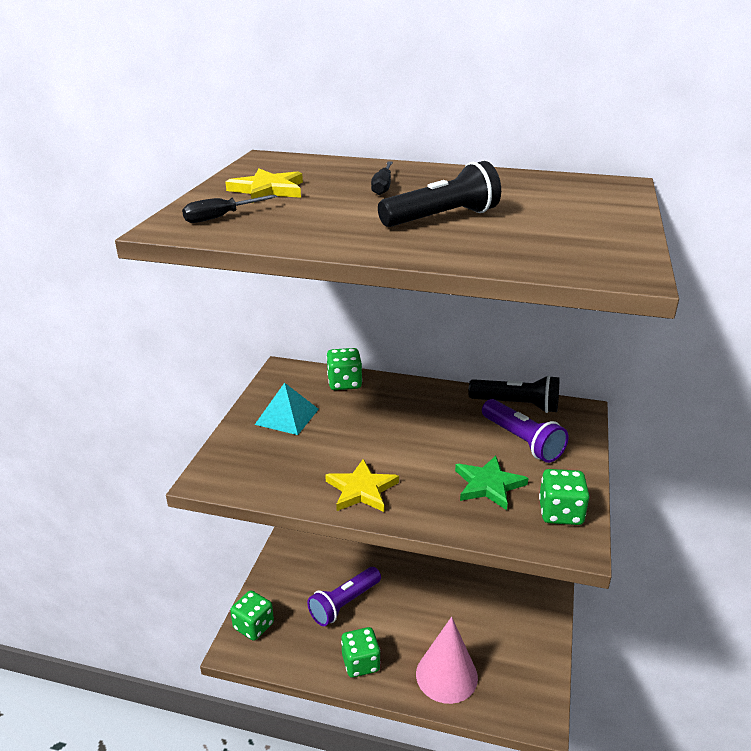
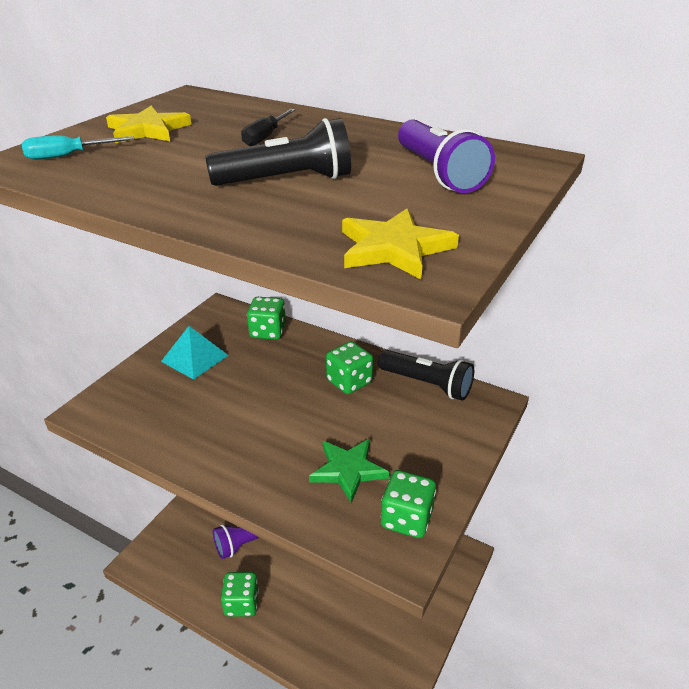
camera: 15 degrees right, 5 degrees up
(221, 217) = (68, 156): black screwdriver -> turquoise screwdriver
(253, 626) = (163, 543): green dice -> green dice (349, 381)
(361, 489) = (220, 450): yellow star -> yellow star (394, 248)
(446, 675) = (316, 636): pink cone -> none
(522, 441) = (410, 427): purple flashlight -> purple flashlight (438, 173)

